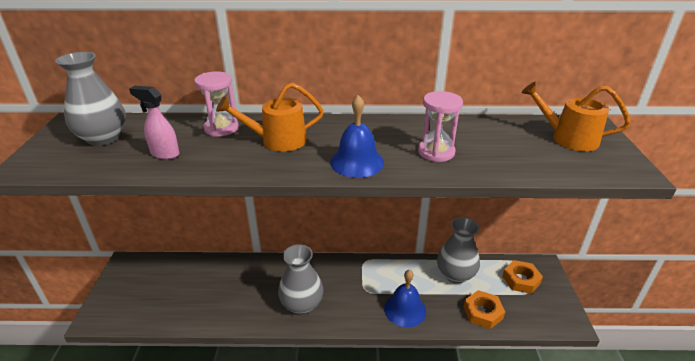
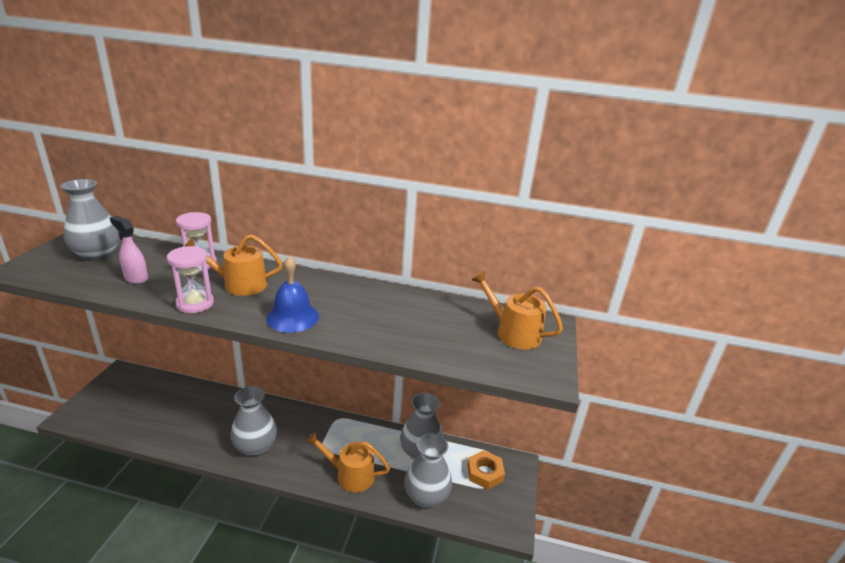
camera: 10 degrees right, 5 degrees down
(405, 309) = (350, 475): blue bell -> orange watering can
(436, 152) = (372, 322): pink hourglass -> pink hourglass (195, 303)
(483, 312) = (426, 496): orange nut -> grey vase

